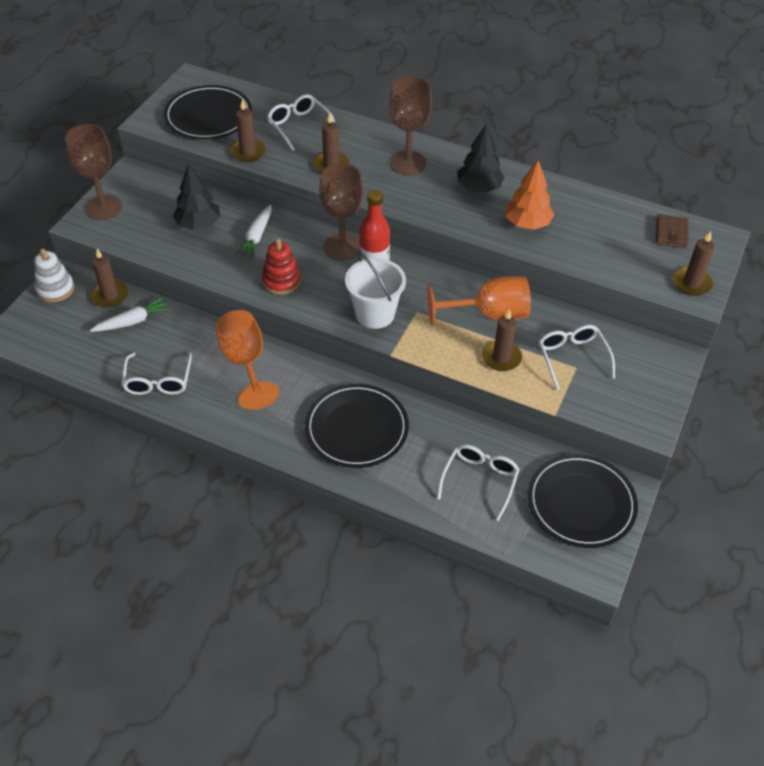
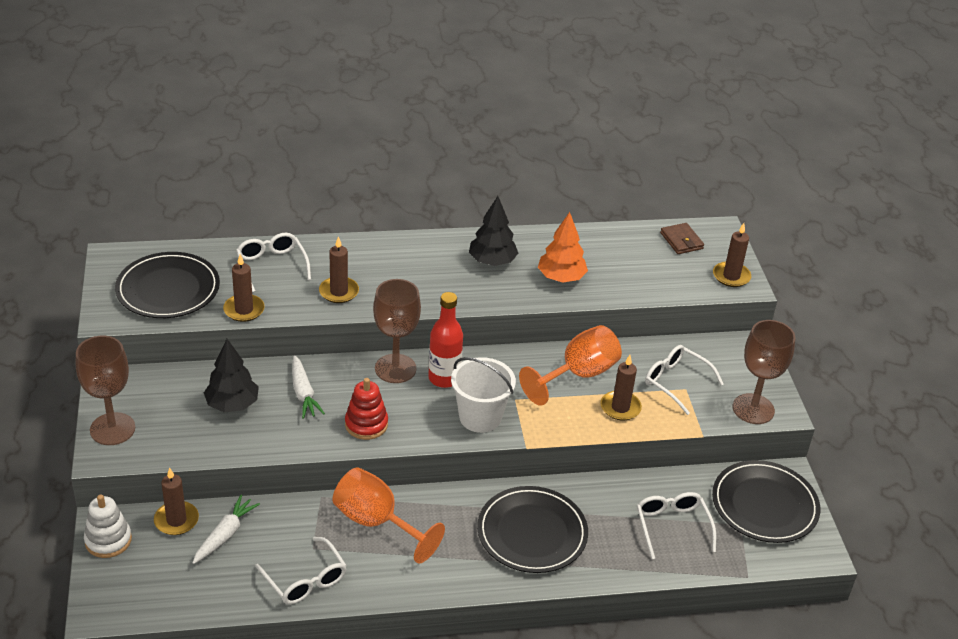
camera: 35 degrees left, 10 degrees down
(299, 126) = (271, 265): white glasses -> white glasses turned 45 degrees clockwise
(407, 163) = (409, 263): brown goblet -> brown goblet (753, 409)

